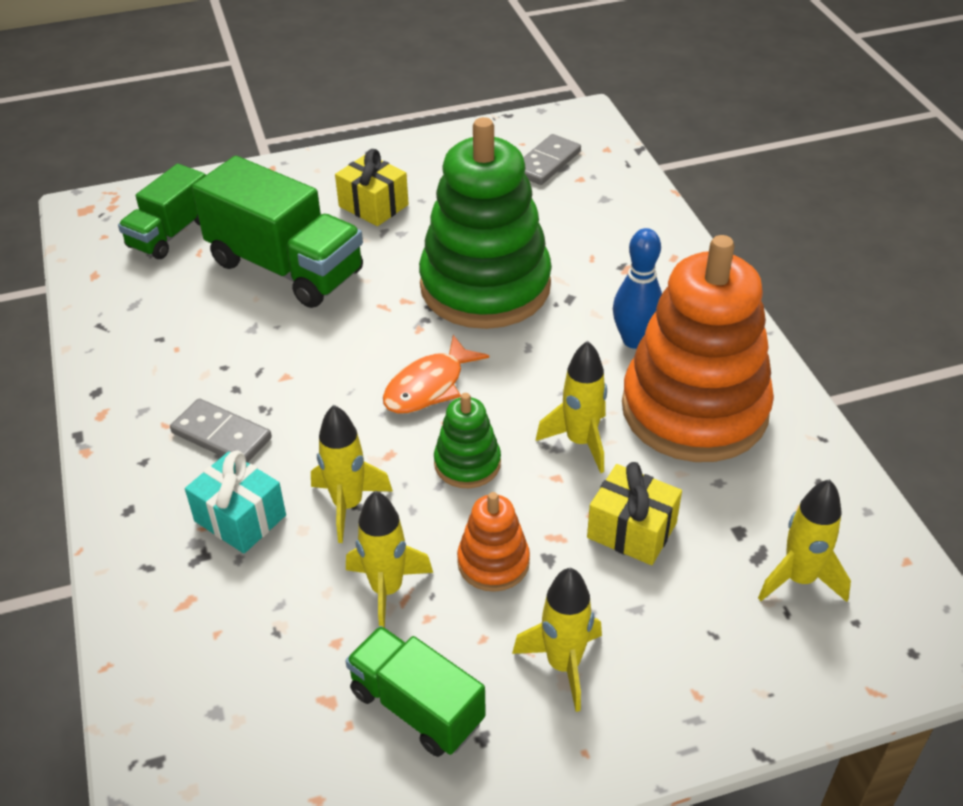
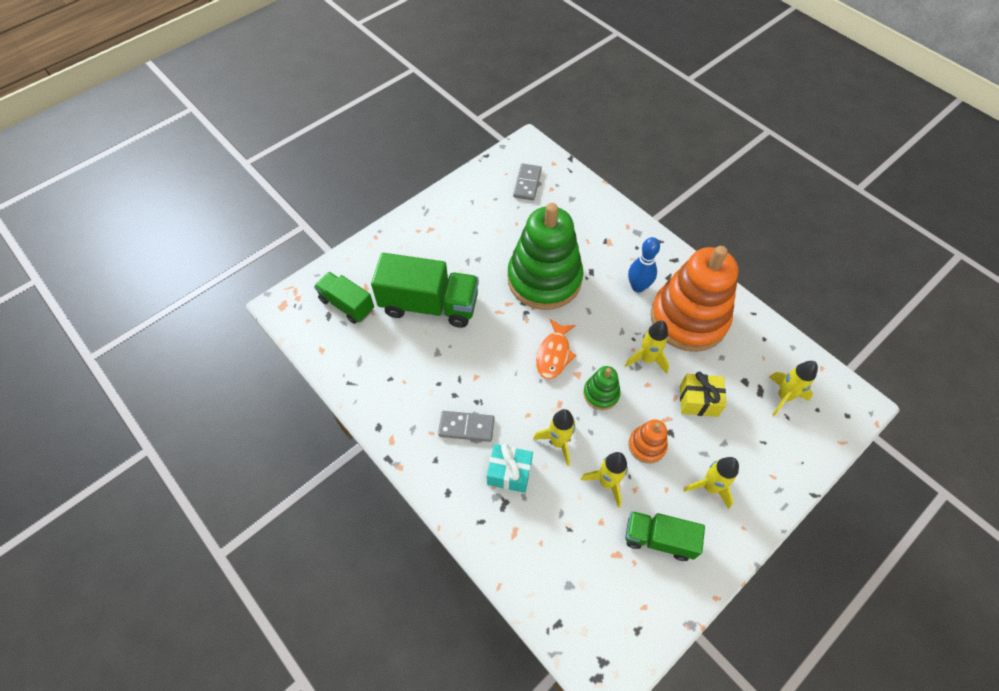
camera: 25 degrees left, 15 degrees up
(170, 233) = (347, 305): green truck -> green truck turned 120 degrees clockwise
(373, 206) = (451, 245): yellow gift -> none

